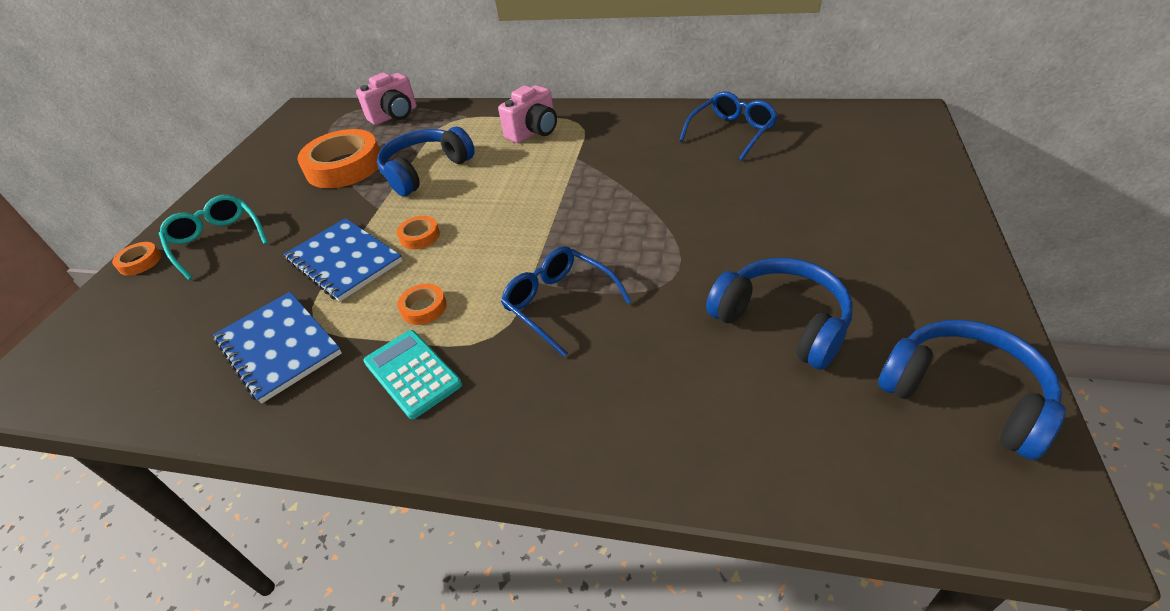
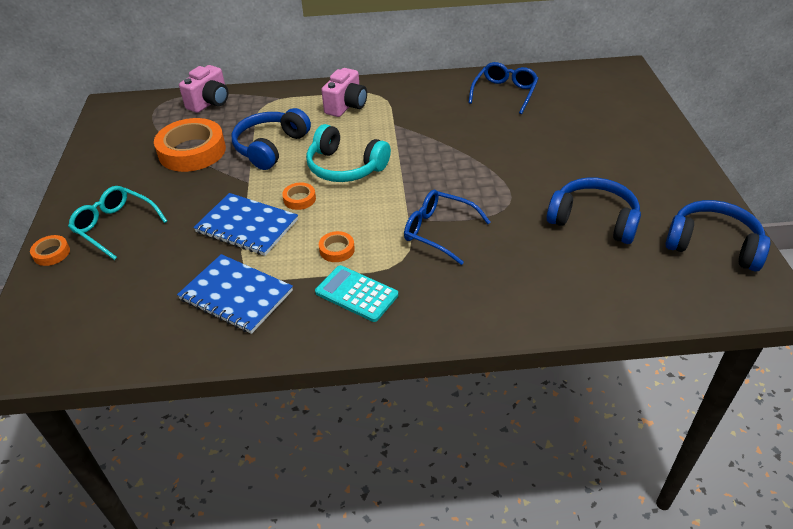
camera: 20 degrees left, 0 degrees up
(492, 204) = (345, 167): none -> turquoise headphones

